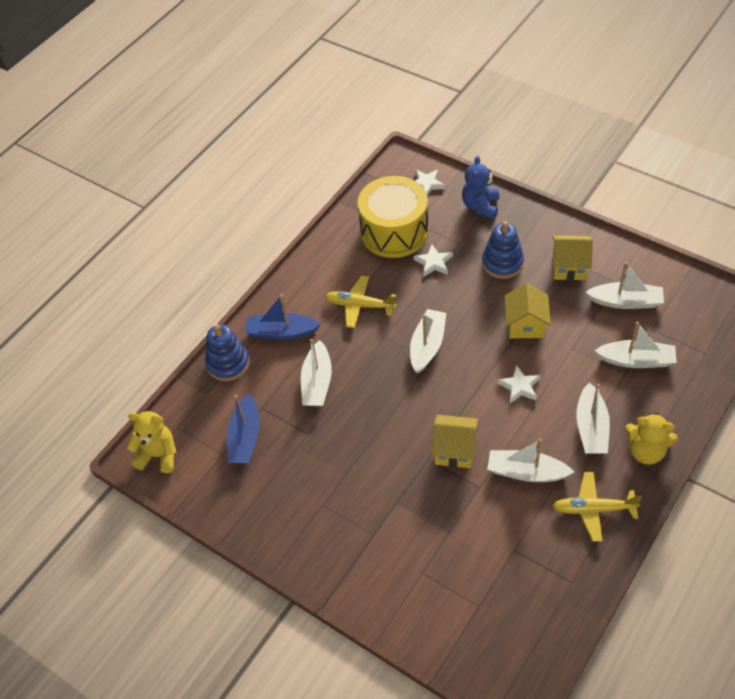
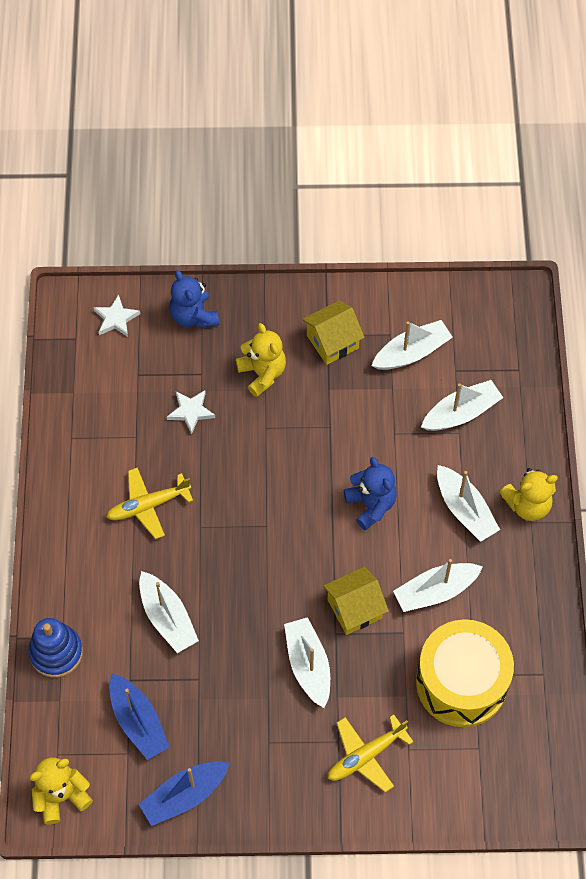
camera: 40 degrees left, 10 degrees up
(281, 332) = (87, 583): blue boat -> blue boat (184, 795)
(394, 232) = (122, 397): yellow drum -> yellow drum (461, 683)
(427, 346) = (251, 511): white boat -> white boat (308, 665)
(502, 263) = (262, 373): blue stacking toy -> yellow teddy bear
(519, 386) = (371, 505): white star -> blue teddy bear
(525, 325) = (332, 432): yellow house -> none
(594, 509) = (518, 591): yellow plane -> yellow plane (366, 755)

